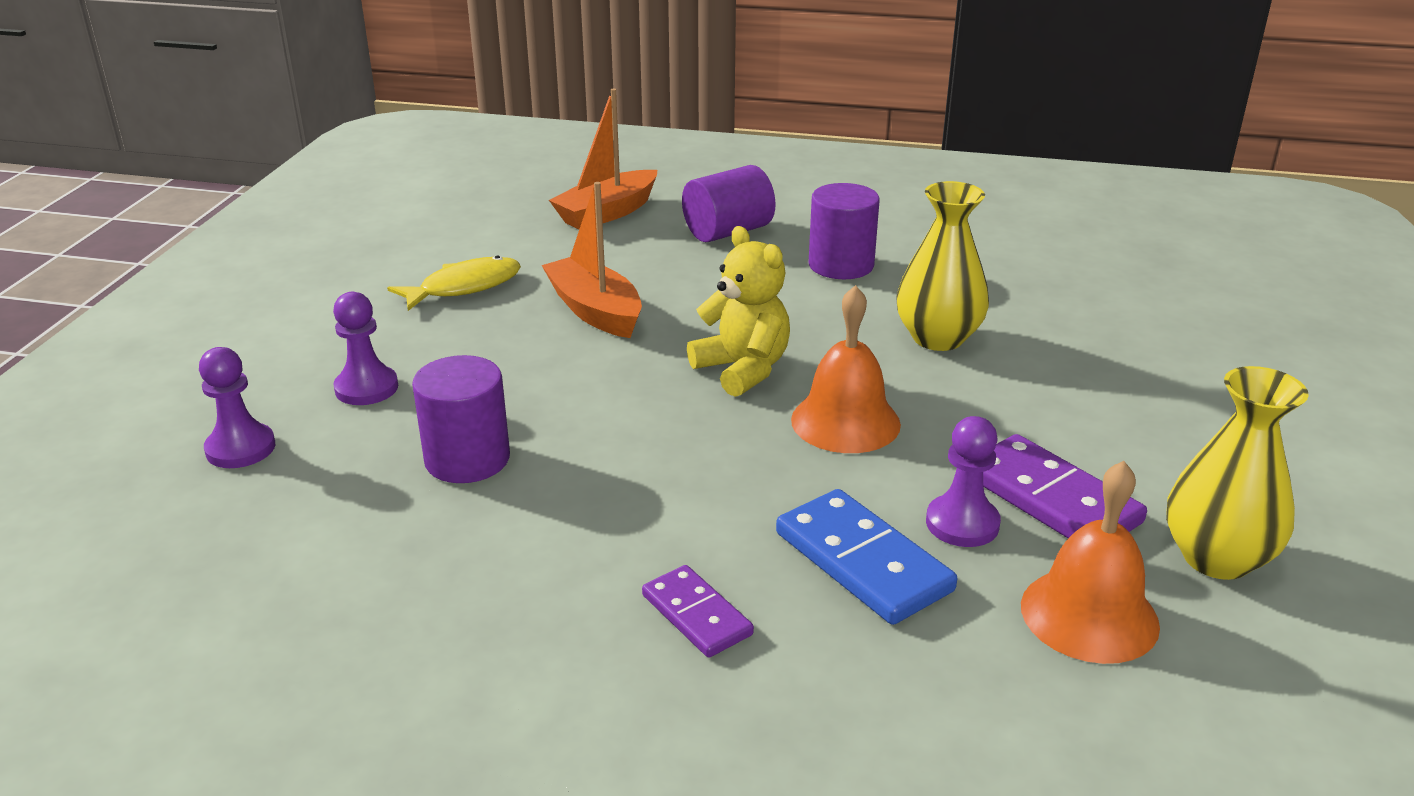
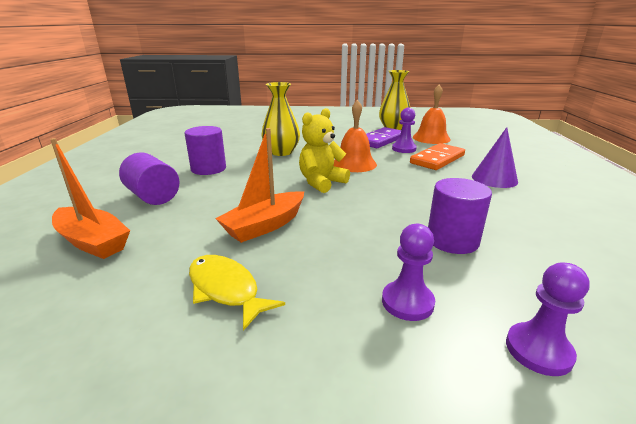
camera: 100 degrees left, 5 degrees down
(697, 615) = (494, 179): purple domino -> purple cone
(863, 561) = (437, 159): blue domino -> orange domino

